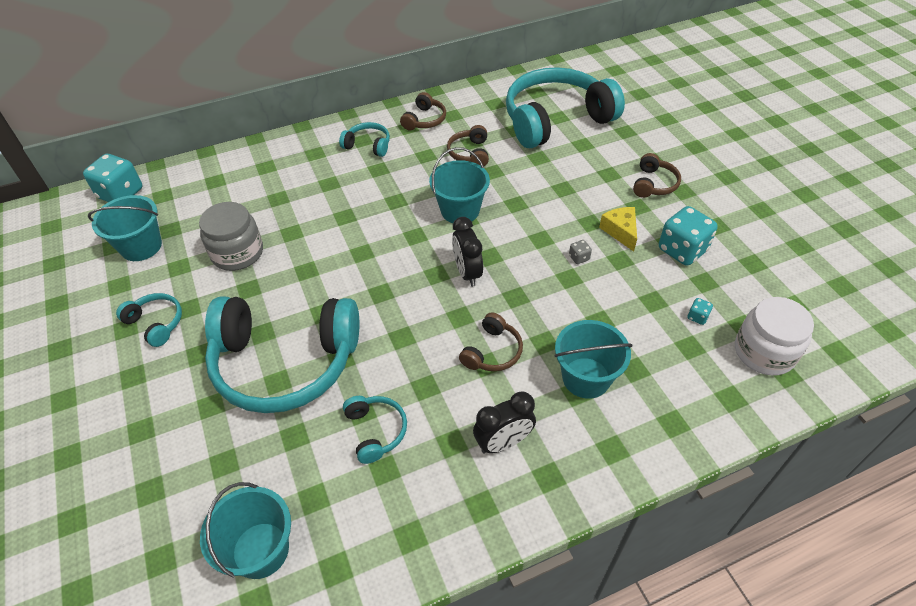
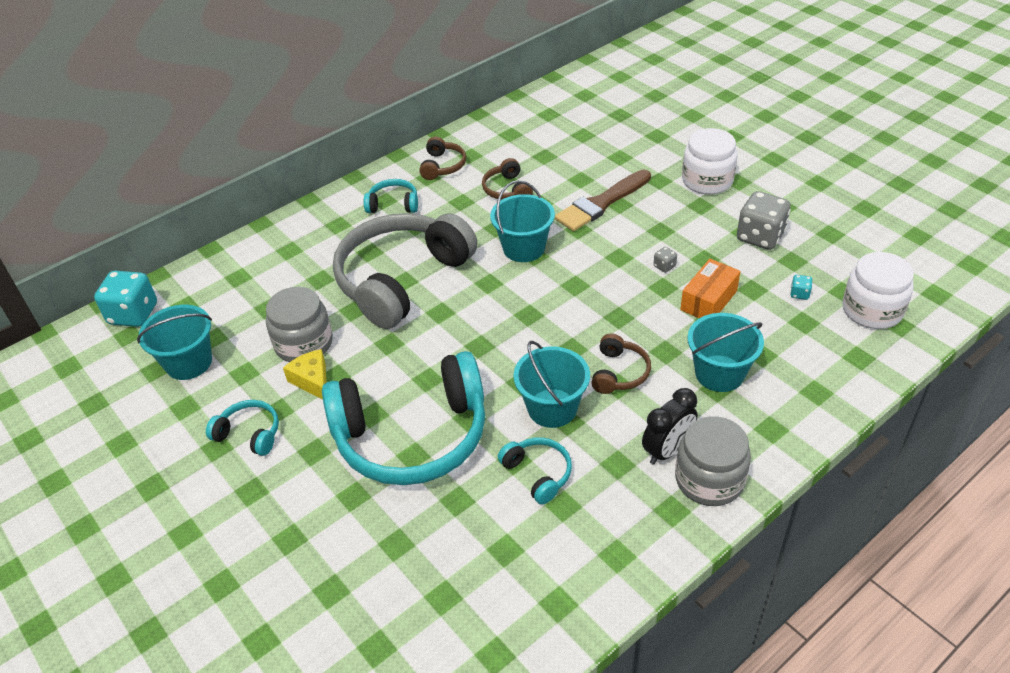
camera: 15 degrees left, 5 degrees down
(261, 550) = (475, 609): turquoise bucket -> turquoise bucket (552, 408)
(343, 214) = (401, 279): none -> grey headphones
(467, 273) = (560, 306): black clock -> none
(530, 484) = (709, 479): none -> grey jar
(547, 184) = (601, 203): none -> brown brush
(555, 119) = (581, 138): turquoise headphones -> none
(606, 301) = (708, 300): none -> orange box
(620, 231) = (694, 232): yellow cheese -> yellow cheese (312, 380)
(654, 184) = (707, 180): brown headphones -> white jar
(682, 250) = (760, 236): turquoise dice -> grey dice

